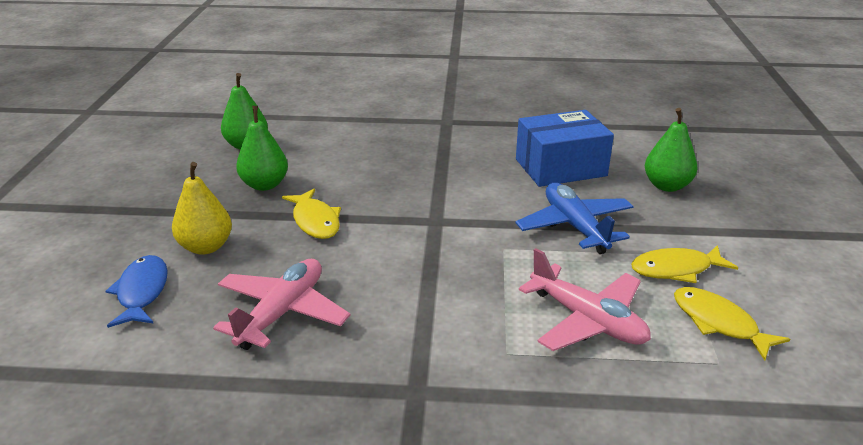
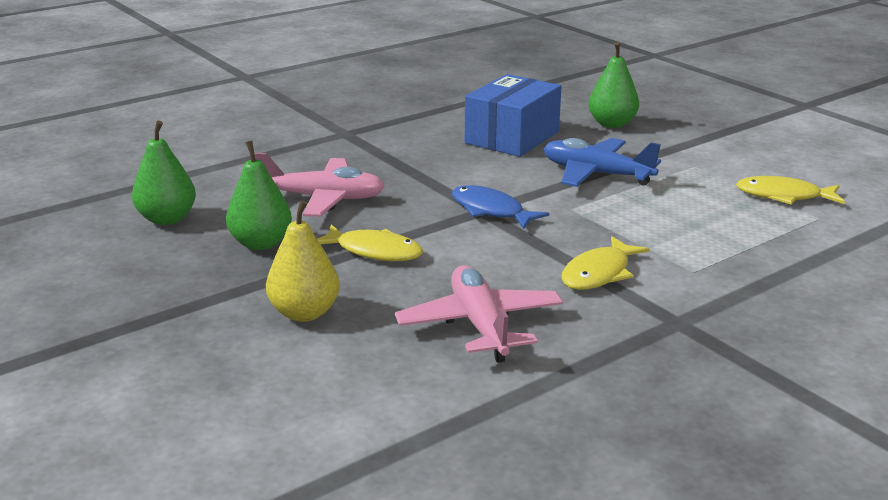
camera: 40 degrees left, 5 degrees down
(142, 292) = (313, 372): blue fish -> blue fish (490, 210)
(587, 320) = (708, 229): pink plane -> pink plane (323, 199)
(676, 269) = (708, 175): yellow fish -> yellow fish (599, 273)

